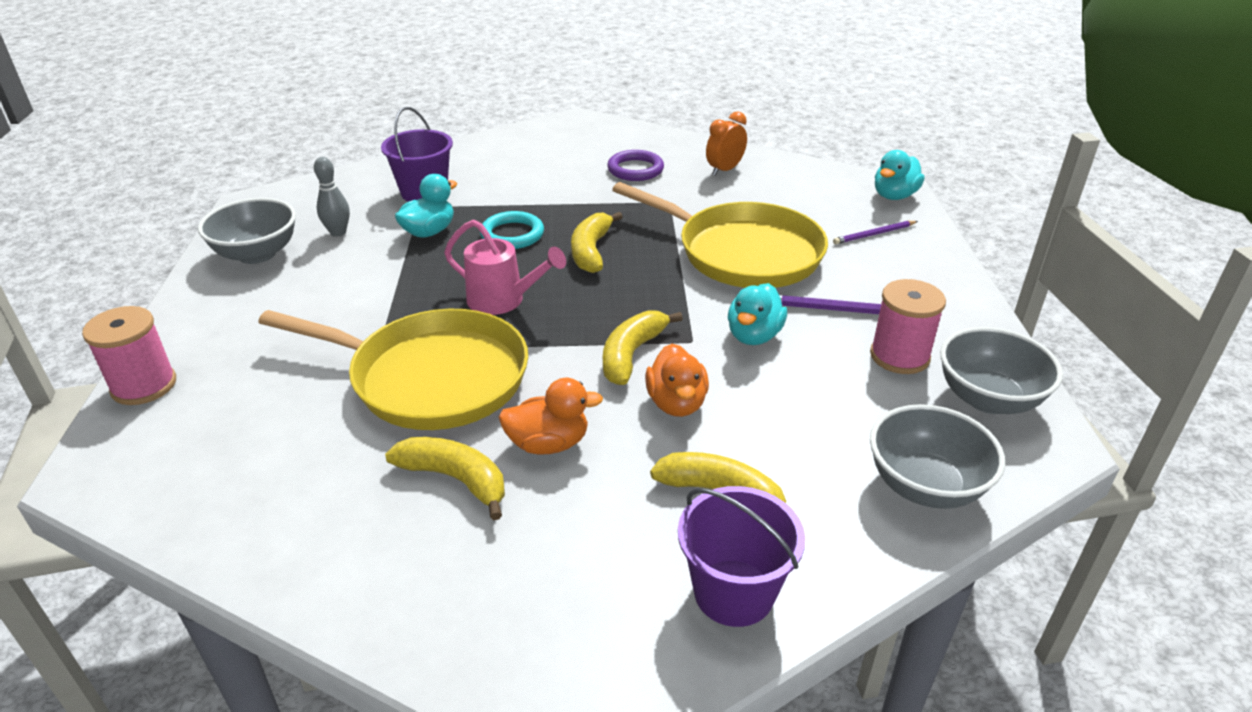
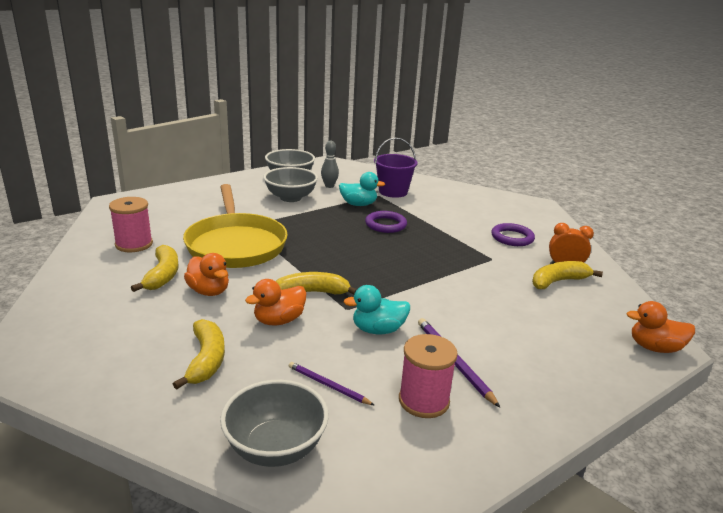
camera: 55 degrees right, 10 degrees down
(144, 385) = (175, 190): pink spool -> pink spool (134, 244)
(503, 301) = (320, 242): pink watering can -> none
(512, 234) = (385, 225): turquoise ring -> purple ring
(591, 251) = (400, 251): yellow banana -> yellow banana (558, 281)
(734, 592) = (122, 386): purple bucket -> none
(743, 253) = (470, 301): yellow pan -> none
(874, 234) = (578, 351): purple pencil -> purple pencil (328, 385)
(894, 196) = (654, 348): turquoise duck -> orange duck
(988, 399) = (415, 462): grey bowl -> grey bowl (290, 198)

